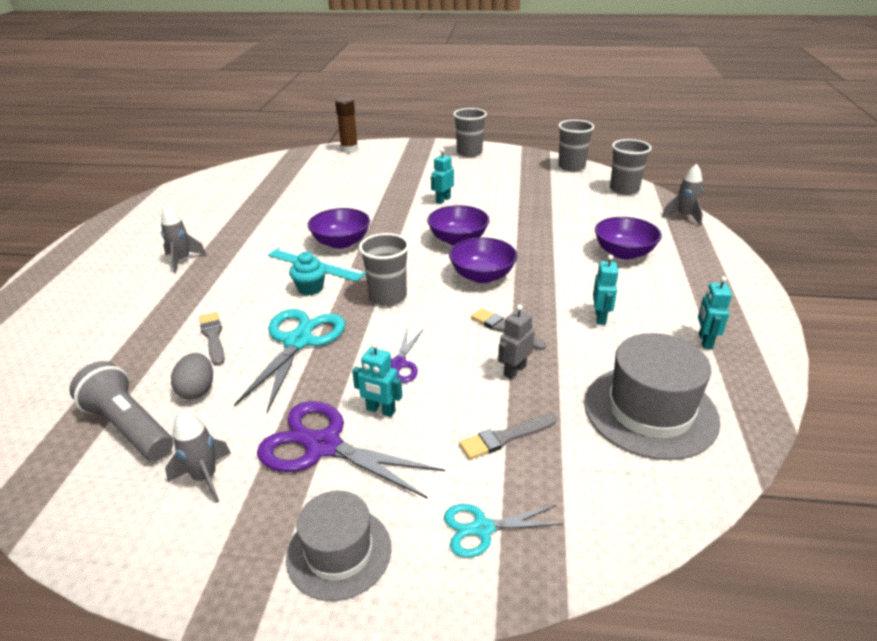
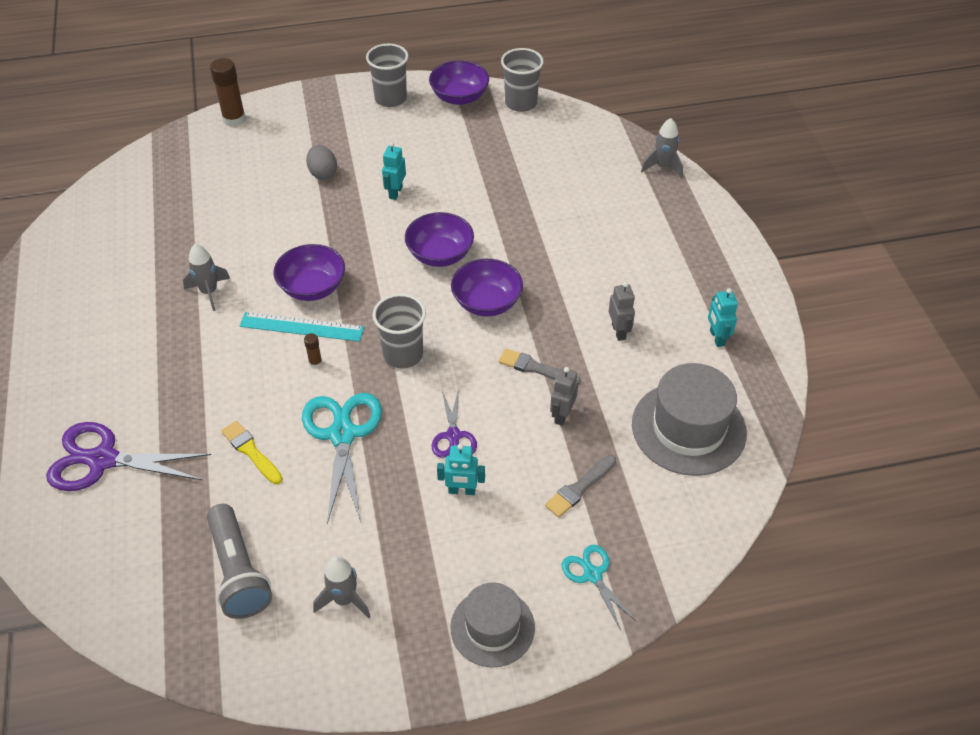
camera: 20 degrees left, 15 degrees up
(129, 426) = (238, 572): grey flashlight -> grey flashlight turned 135 degrees counterclockwise
(182, 260) = (143, 357): grey rocket -> grey rocket (209, 292)
(197, 390) = (277, 516): grey egg -> grey egg (323, 173)
(213, 337) = (251, 451): grey brush -> yellow brush
(310, 288) = (315, 363): turquoise cupcake -> brown glue stick
(323, 446) = (430, 540): purple scissors -> purple scissors (103, 460)
(482, 528) = (592, 575): turquoise scissors -> turquoise scissors turned 90 degrees clockwise
(600, 318) = (619, 331): turquoise robot -> grey robot
(624, 189) = (590, 133): grey cup -> none
(624, 253) = (616, 236): purple bowl -> purple bowl (459, 97)

